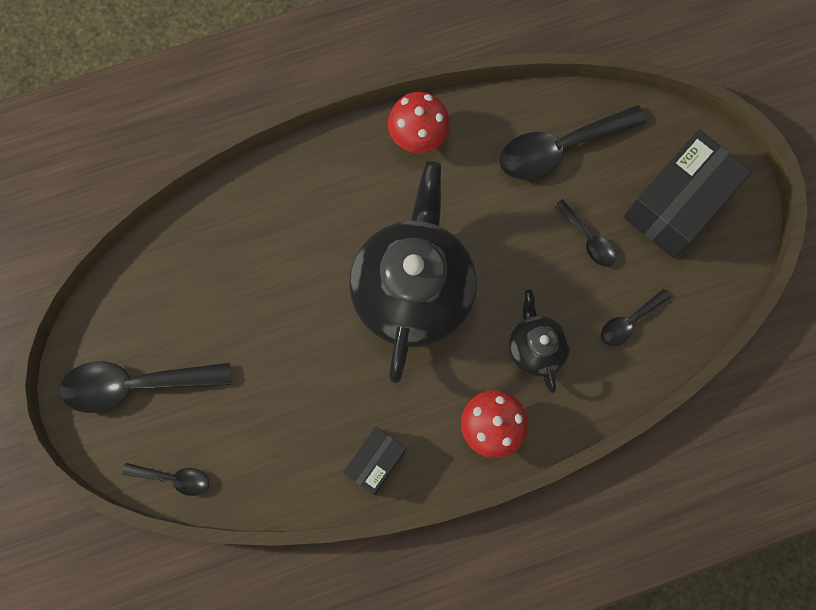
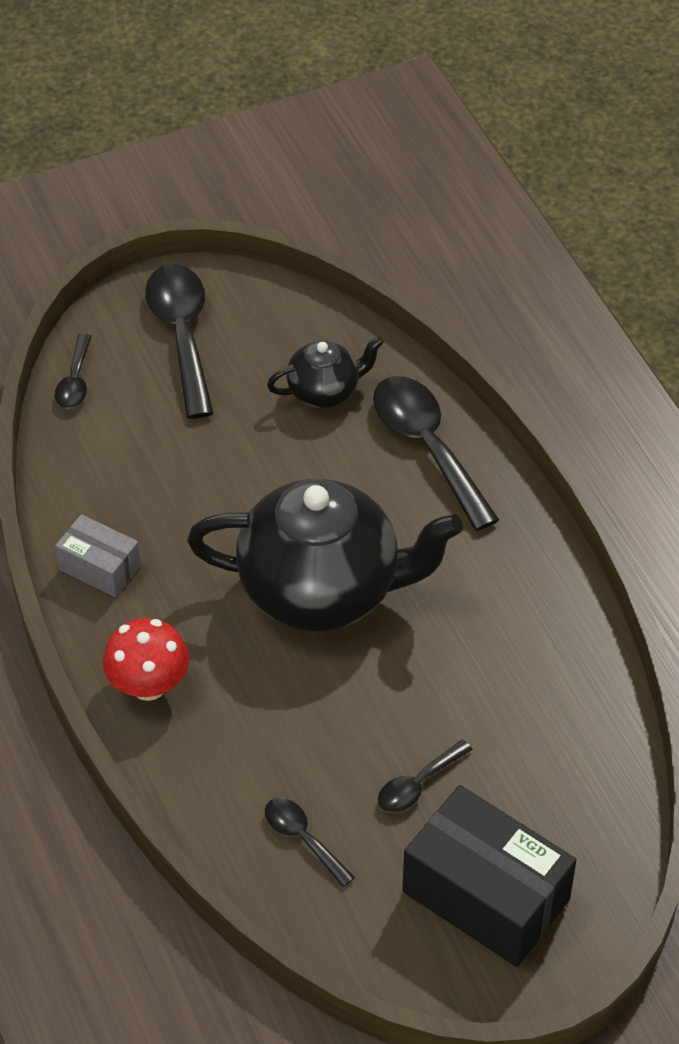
camera: 85 degrees right, 25 degrees down
(375, 461) = (99, 568): black box -> grey box
(418, 136) = (538, 581): red mushroom -> none
(535, 347) = (257, 729): black teapot -> black teapot (325, 391)
(560, 148) = (549, 745): black spoon -> black spoon (427, 447)

